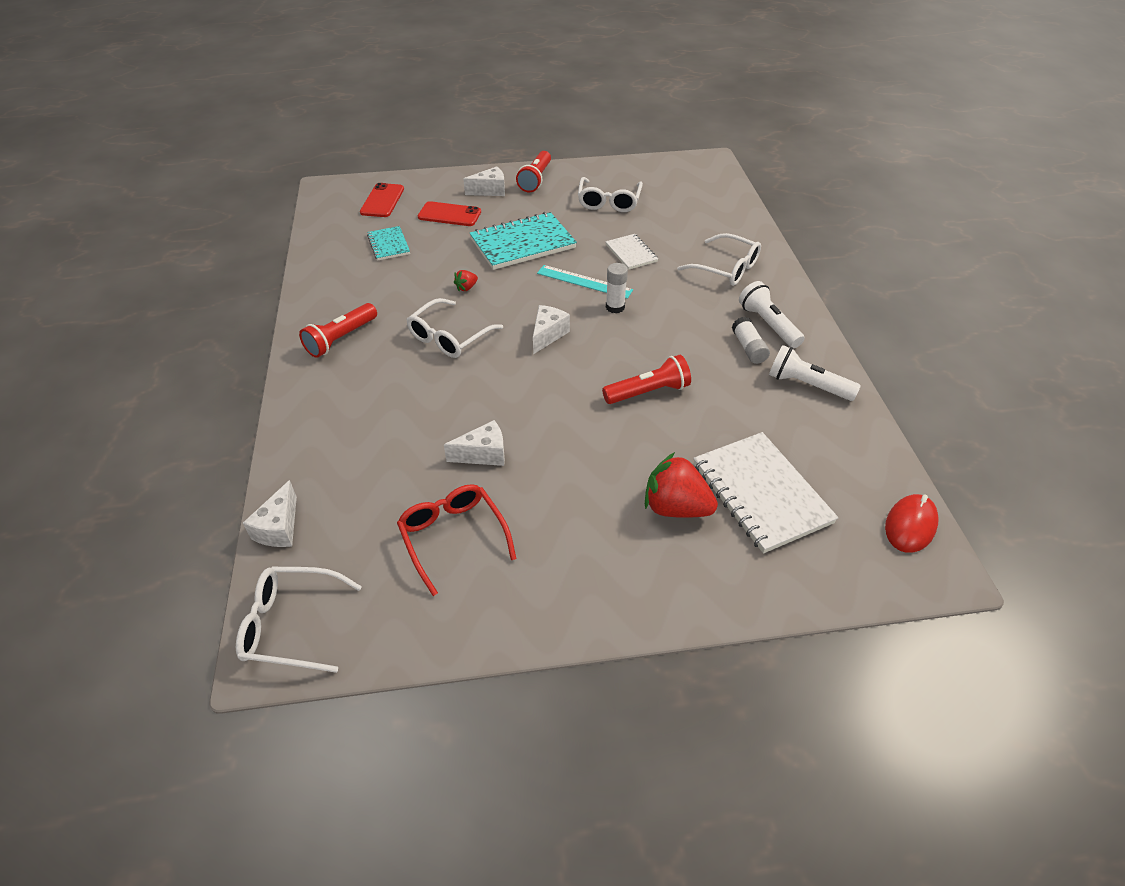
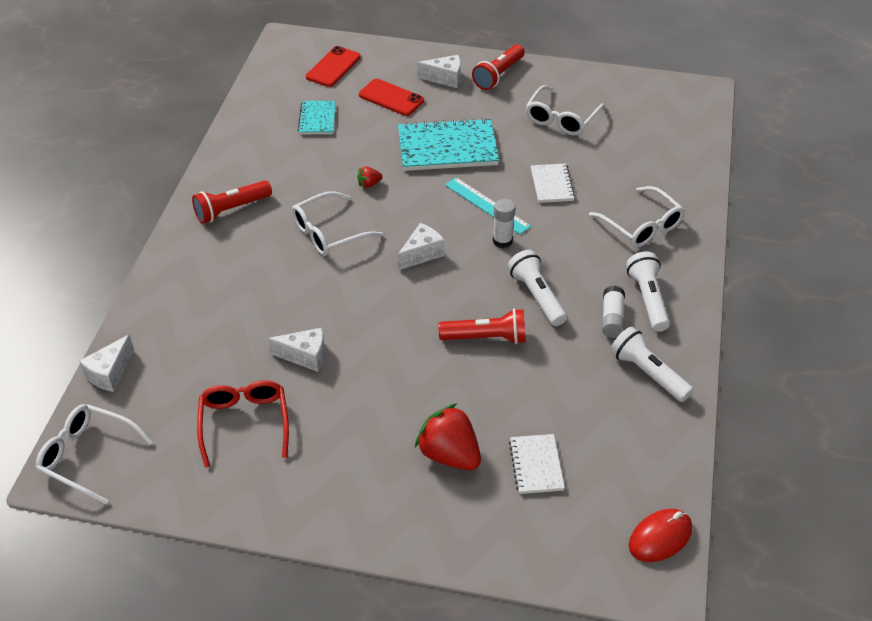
camera: 20 degrees right, 0 degrees up
(672, 345) = (537, 296): none -> white flashlight
(761, 493) = (536, 465): white notebook -> white notebook, size x0.54

